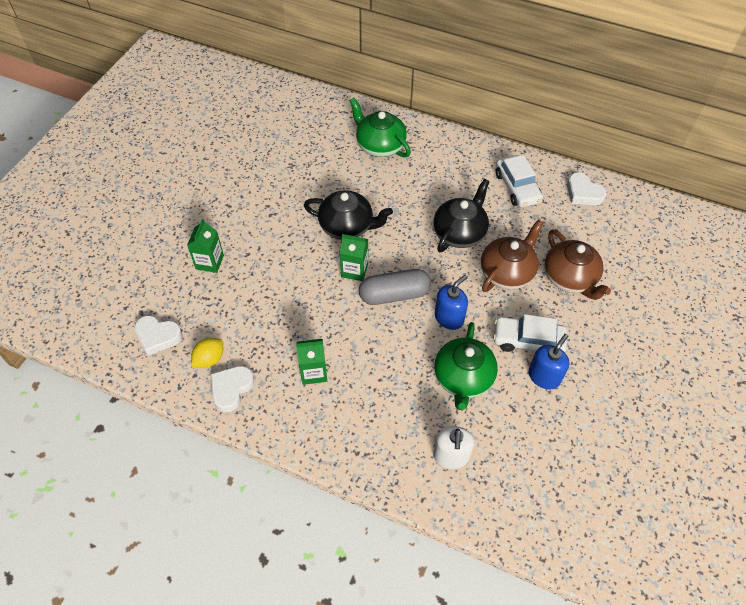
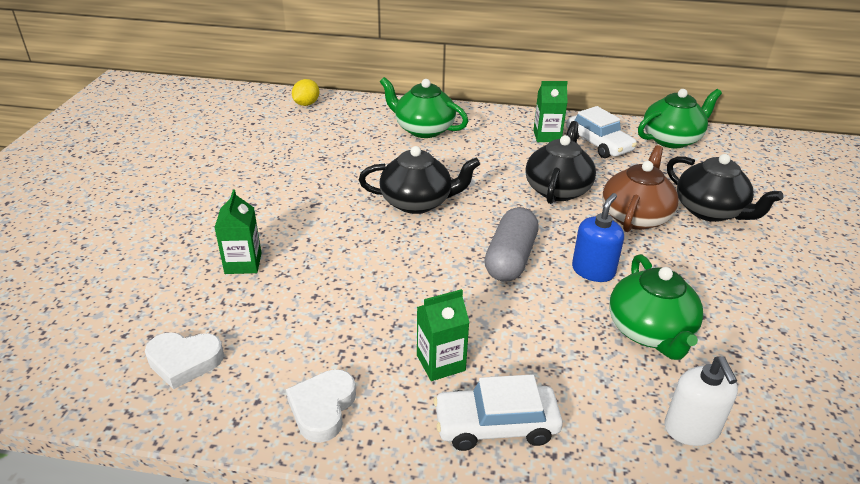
camera: 15 degrees left, 20 degrees down
(209, 359) = (276, 376): yellow lemon -> yellow lemon (306, 104)
(354, 270) = (446, 242): green carton -> green carton (547, 136)
(394, 294) = (510, 258): grey capsule -> grey capsule turned 45 degrees counterclockwise
(528, 340) = (704, 277): white car -> white car (496, 425)
(544, 376) = (749, 311): blue soap dispenser -> none
(570, 278) = (710, 211): brown teapot -> black teapot
(583, 193) = (672, 139): white heart -> green teapot

